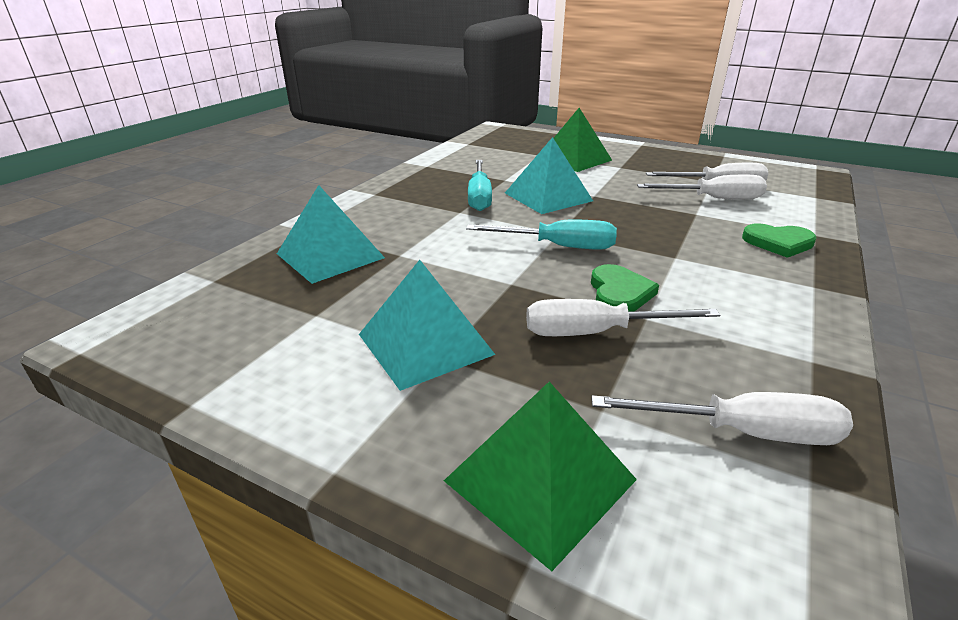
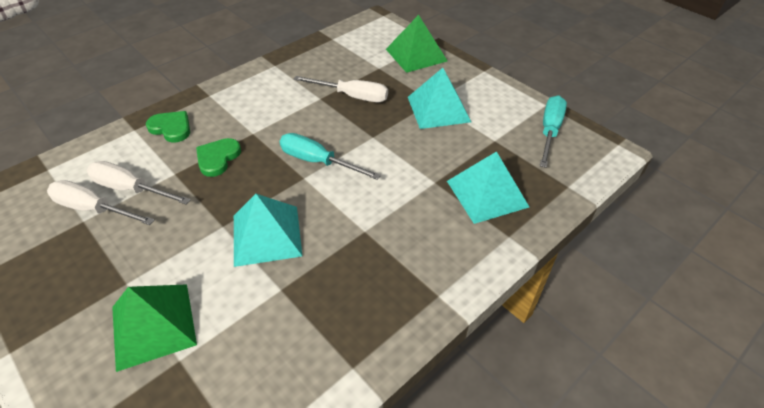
camera: 160 degrees left, 15 degrees up
(479, 197) = (332, 254): turquoise screwdriver -> turquoise screwdriver (549, 131)
(619, 293) = (317, 115): green heart -> green heart (218, 158)
(742, 432) = (337, 52): white screwdriver -> none

